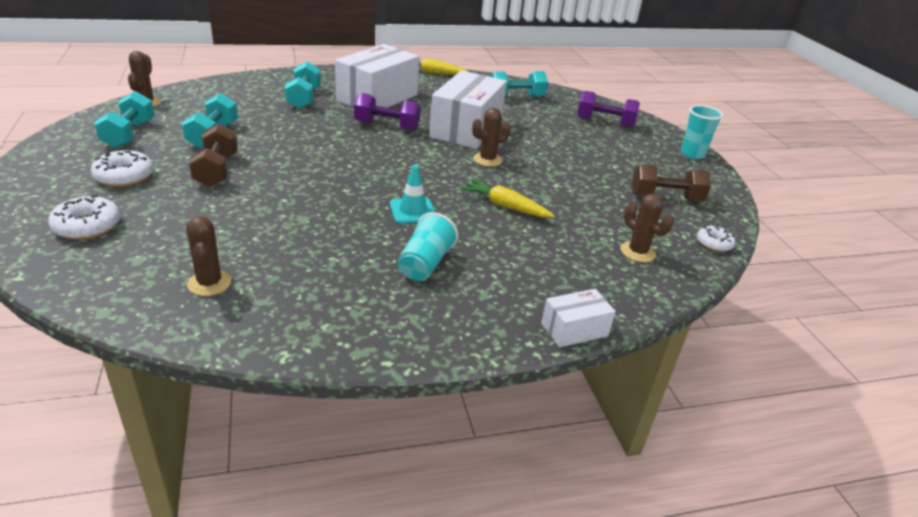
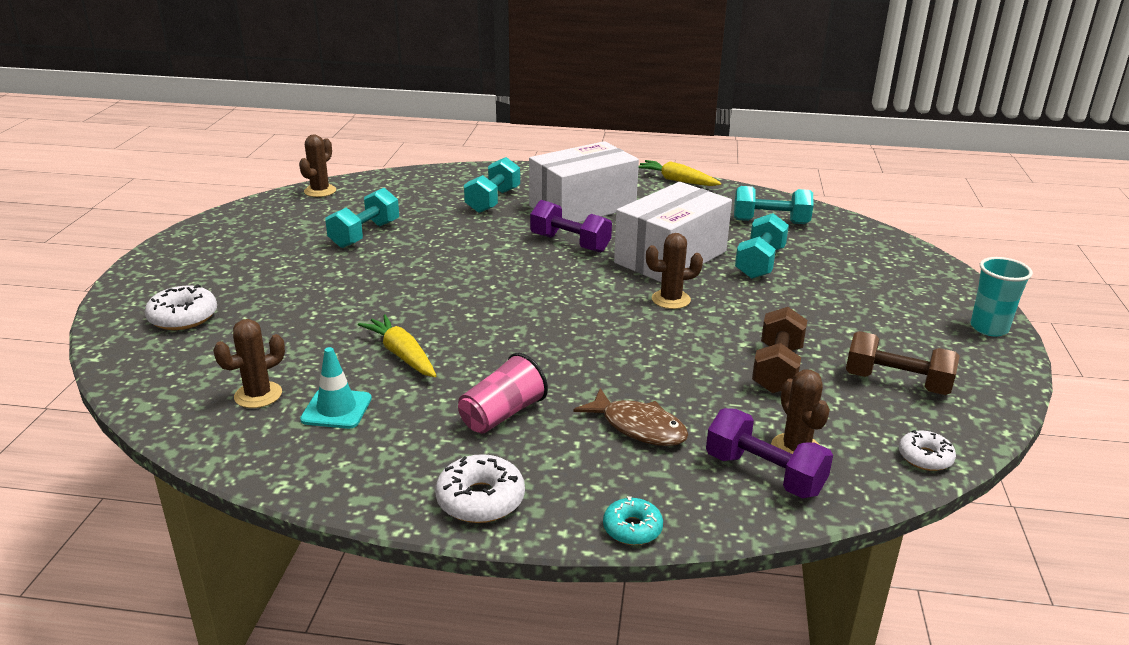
camera: 25 degrees right, 5 degrees down
(124, 176) = (249, 270): white donut -> white donut (480, 499)
(129, 134) = (281, 225): turquoise dumbbell -> turquoise dumbbell (760, 263)
(209, 283) = (258, 395): brown cactus -> brown cactus turned 45 degrees clockwise
(216, 170) = (343, 274): brown dumbbell -> brown dumbbell (777, 369)
(413, 211) = (530, 350): turquoise traffic cone -> turquoise traffic cone (336, 409)
(425, 263) = (502, 414): turquoise cup -> pink cup
(505, 206) = (652, 361): yellow carrot -> yellow carrot (401, 355)
(528, 255) = (638, 427): none -> brown fish
(574, 329) = (632, 528): white box -> turquoise donut
(605, 122) = (880, 268): purple dumbbell -> purple dumbbell (764, 474)

